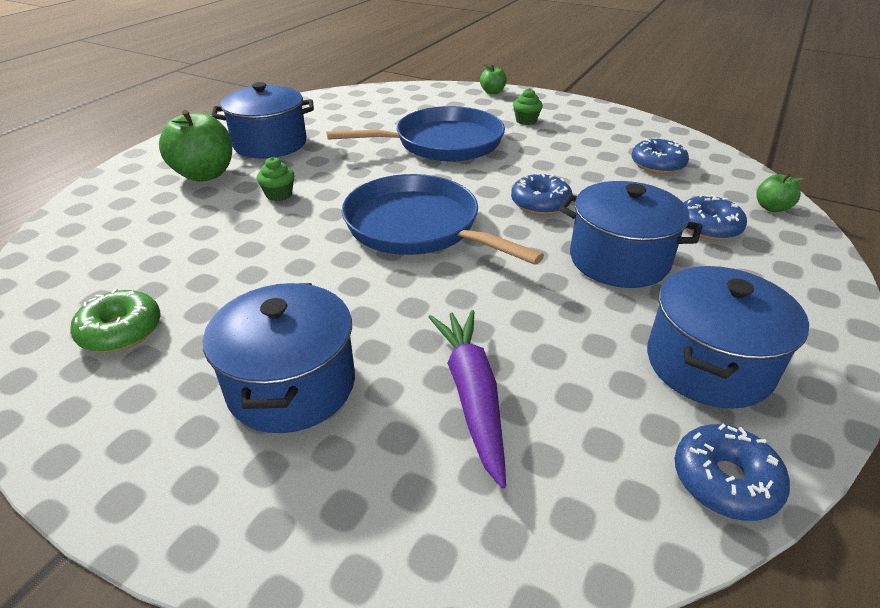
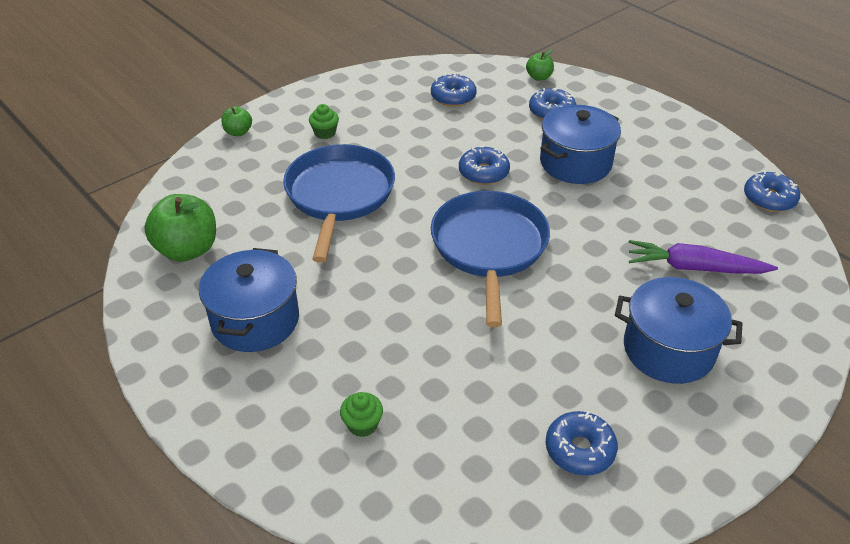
camera: 70 degrees left, 5 degrees up
(121, 331) = (579, 450): green donut -> blue donut
(205, 174) = (304, 382): green apple -> green apple (187, 250)
(279, 194) = (385, 326): green cupcake -> green cupcake (362, 424)
(417, 227) = (489, 247): blue pan -> blue pan turned 120 degrees clockwise
(708, 364) = (687, 169): blue pot -> none

